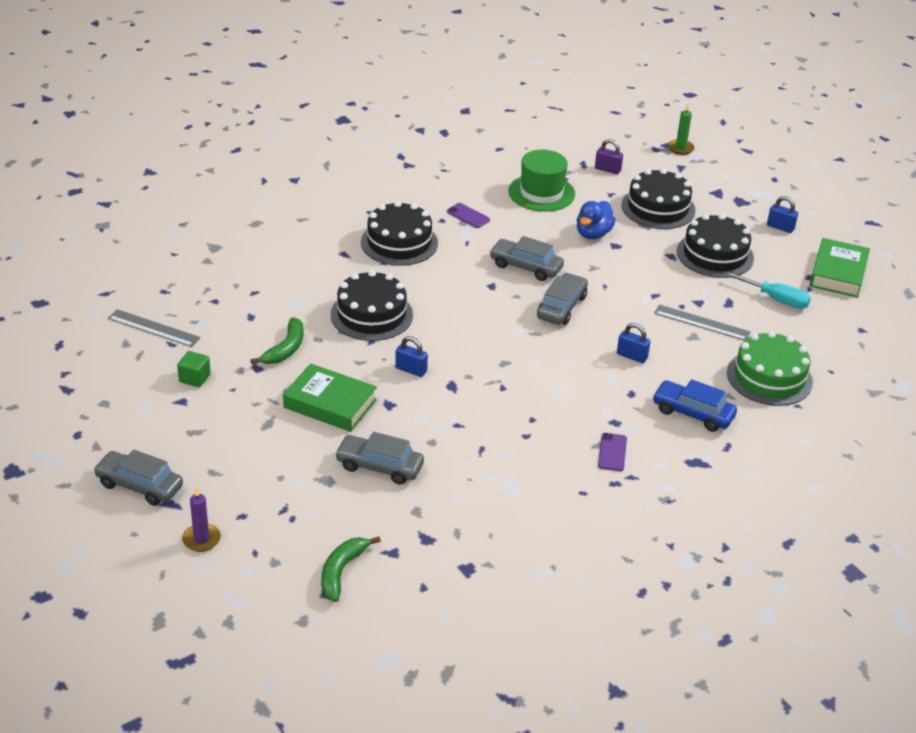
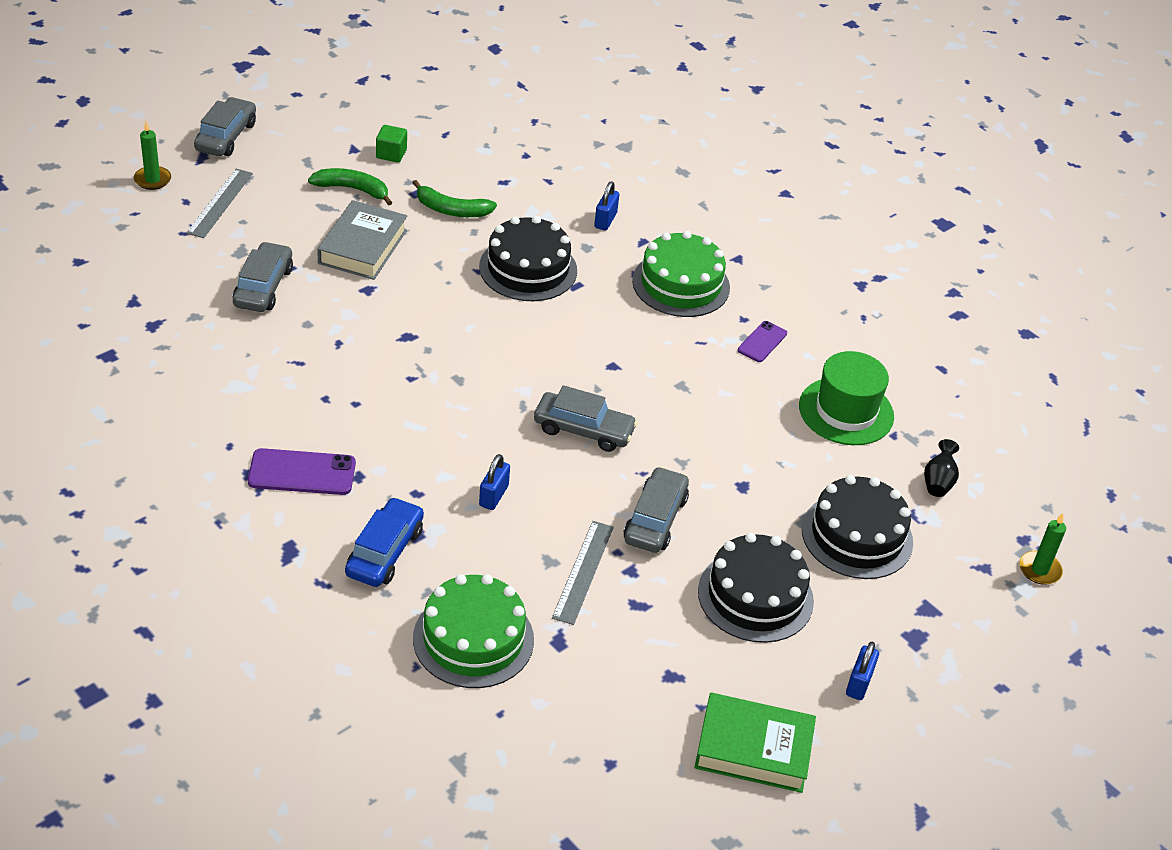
camera: 80 degrees right, 5 degrees up
(153, 328) = (468, 120): grey ruler -> grey ruler (220, 203)
(201, 539) = (152, 180): purple candle -> green candle
(330, 404) = (362, 247): green book -> grey book
(342, 571) = (107, 269): green banana -> green banana (352, 189)
(399, 242) = (681, 284): black cake -> green cake
(411, 370) = (431, 303): blue padlock -> blue padlock (605, 220)
(526, 267) = (663, 396): grey car -> grey car (655, 519)
(593, 234) = (762, 463): blue duck -> none
(607, 169) = (938, 482): purple padlock -> black vase
(612, 452) = (302, 472): purple phone -> purple phone, size x1.62
(776, 299) = (661, 662): turquoise screwdriver -> none

